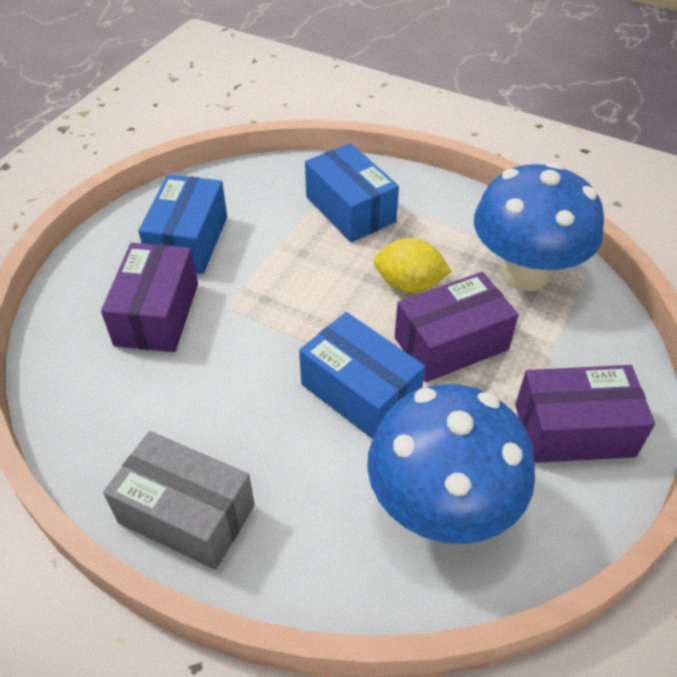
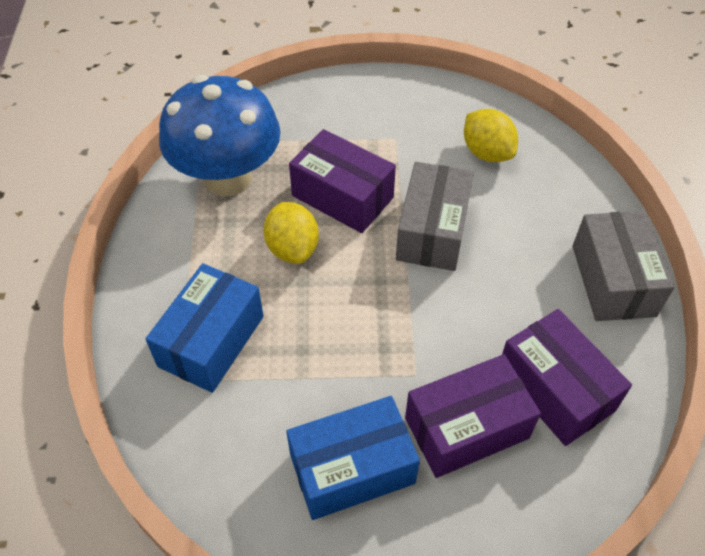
camera: 120 degrees left, 5 degrees up
(360, 392) = (432, 231): blue box -> grey box
(441, 507) = (487, 153): blue mushroom -> yellow lemon
(574, 430) = (374, 110): purple box -> purple box (555, 389)

